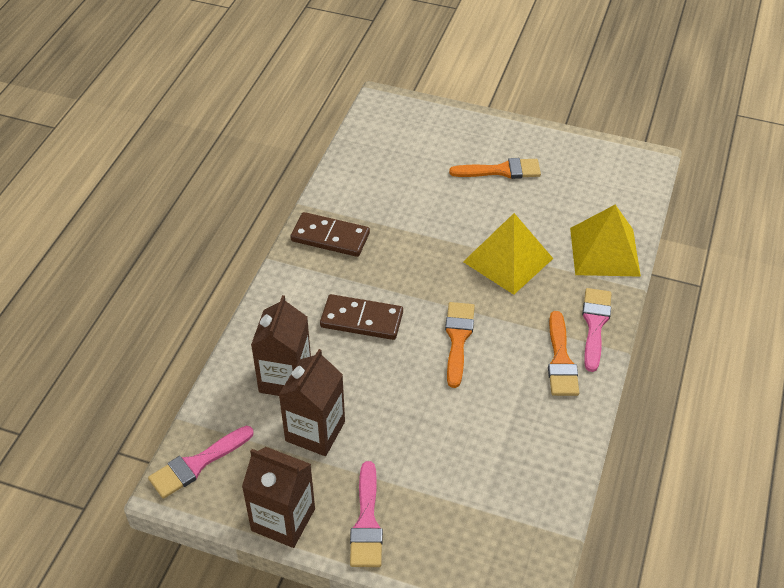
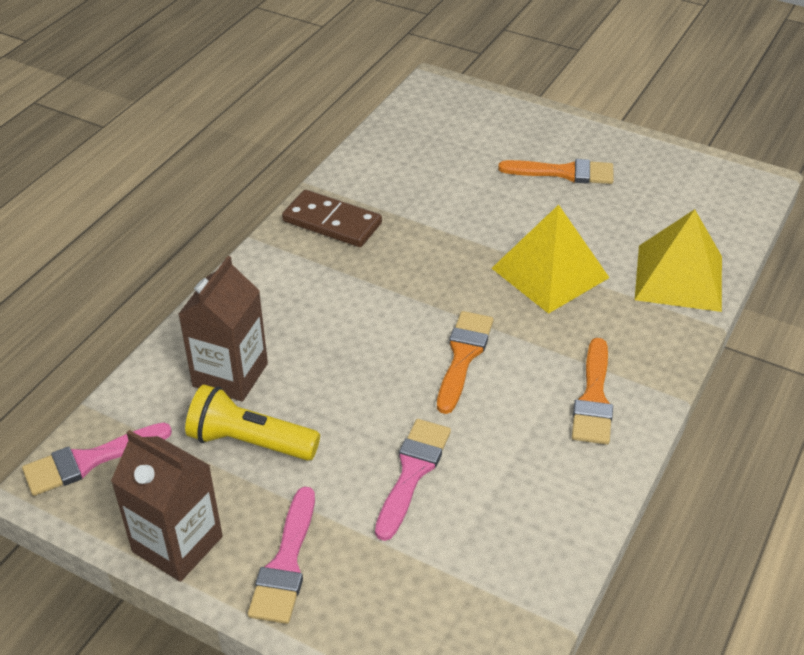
camera: 10 degrees right, 5 degrees down
(315, 431) = (250, 442): brown carton -> yellow flashlight
(361, 320) = (345, 319): brown domino -> none
(595, 324) = (648, 361): pink brush -> pink brush (412, 472)

